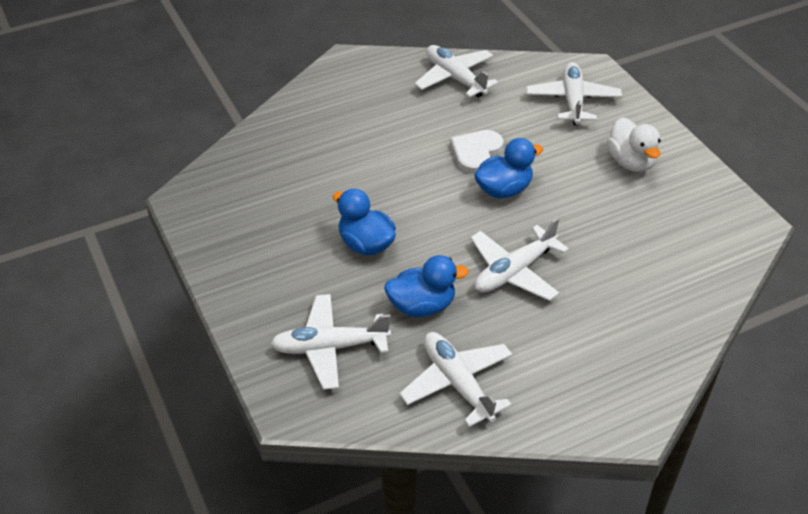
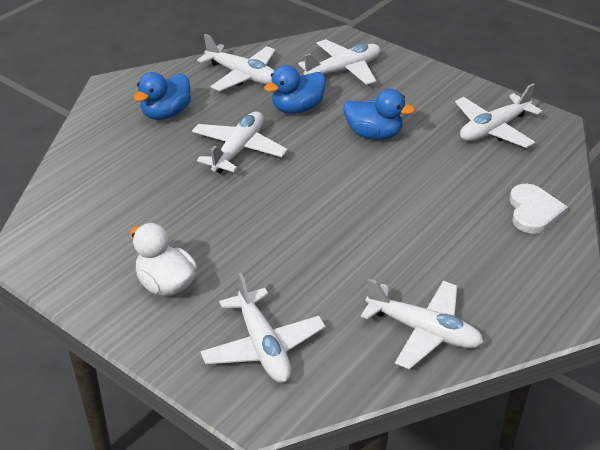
camera: 155 degrees right, 5 degrees down
(245, 211) = (493, 129): none -> white plane
(476, 152) = (336, 243): white heart -> white heart (533, 211)
(504, 190) = (285, 213): blue duck -> blue duck (166, 113)

